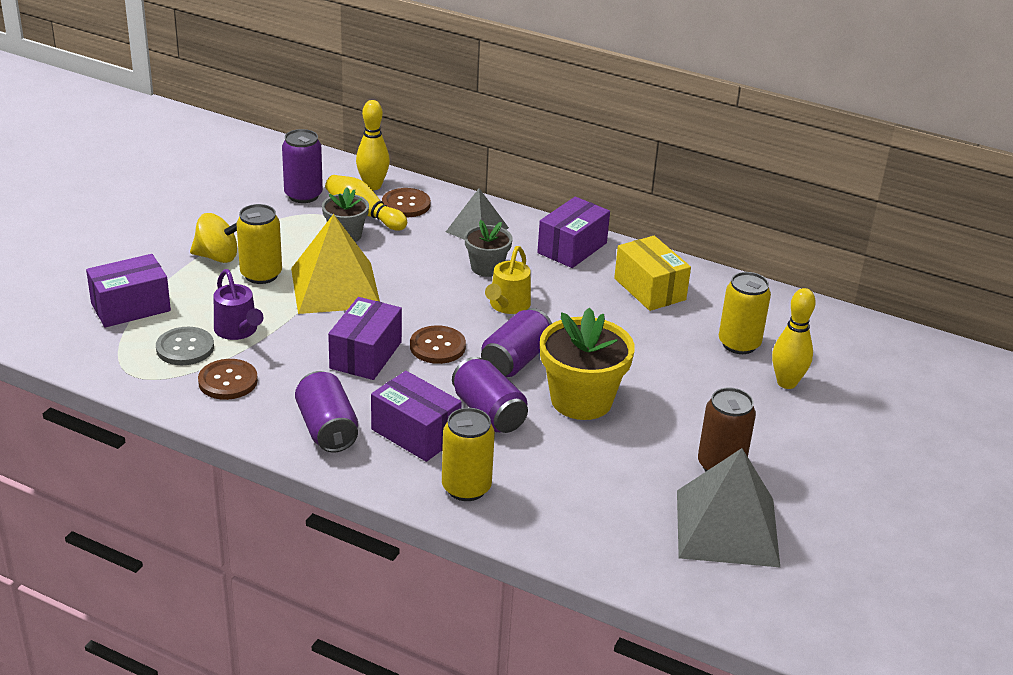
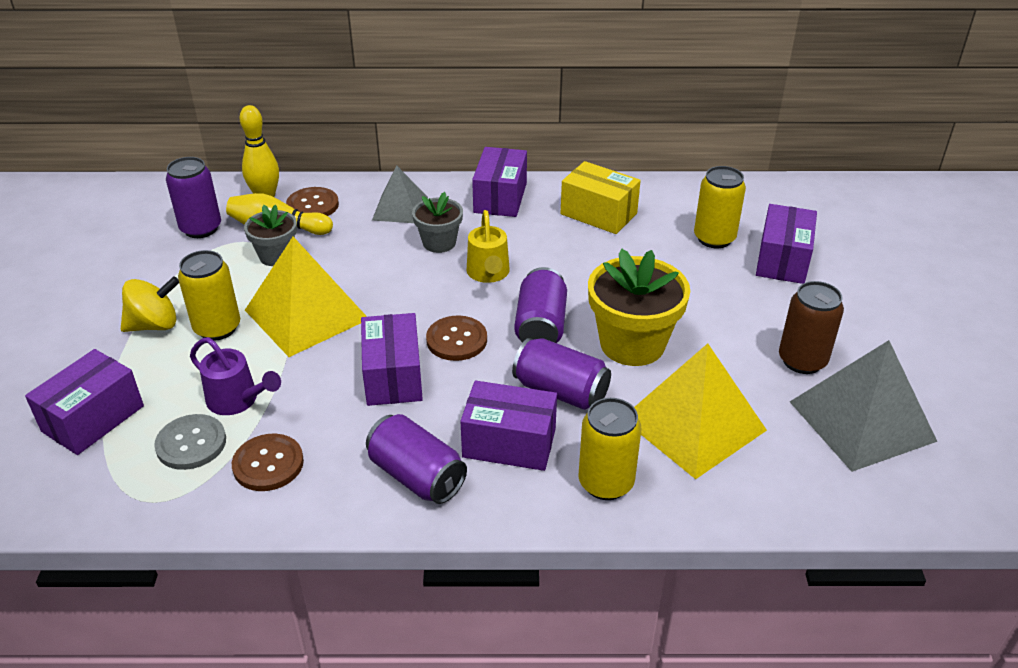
camera: 25 degrees left, 5 degrees up
(576, 475) = (693, 424): none -> yellow pyramid
(786, 383) = (782, 260): yellow bowling pin -> purple box

